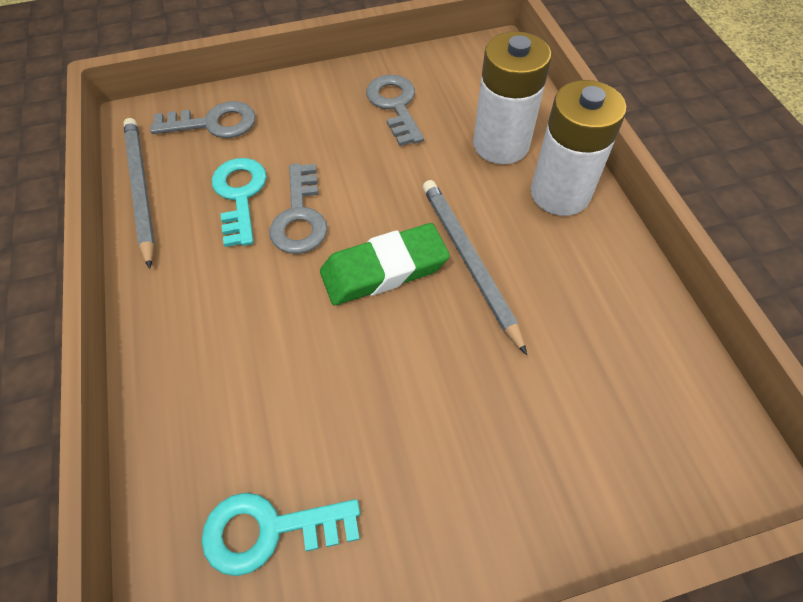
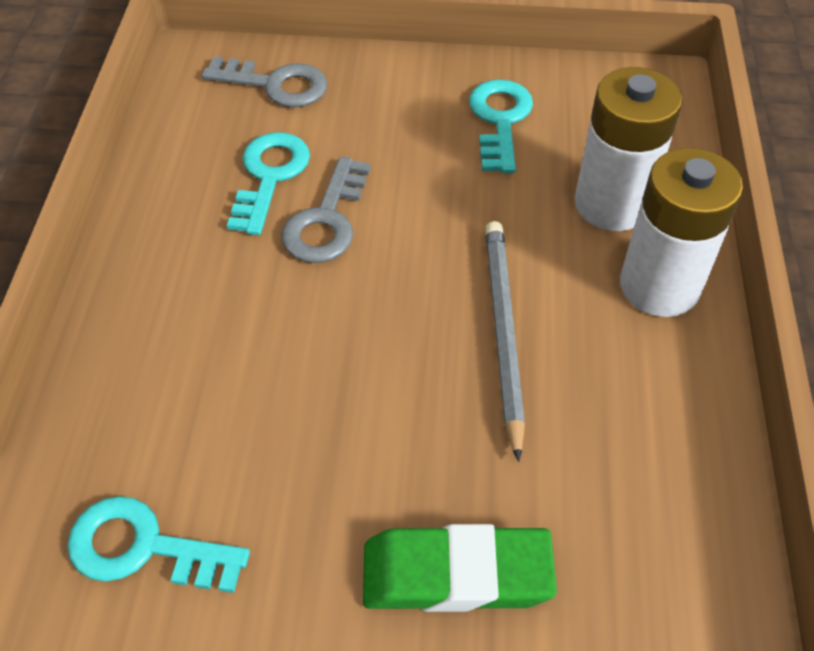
camera: 20 degrees right, 5 degrees down
(140, 190) = (164, 139): grey pencil -> none
(384, 269) = (396, 310): green eraser -> green eraser (456, 574)
(395, 105) = (500, 120): grey key -> turquoise key

